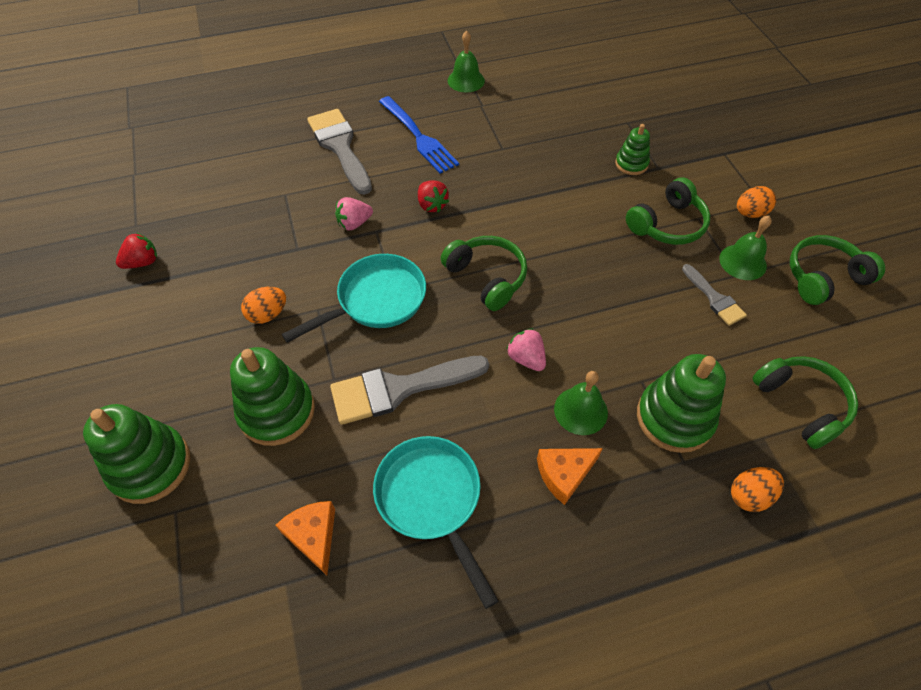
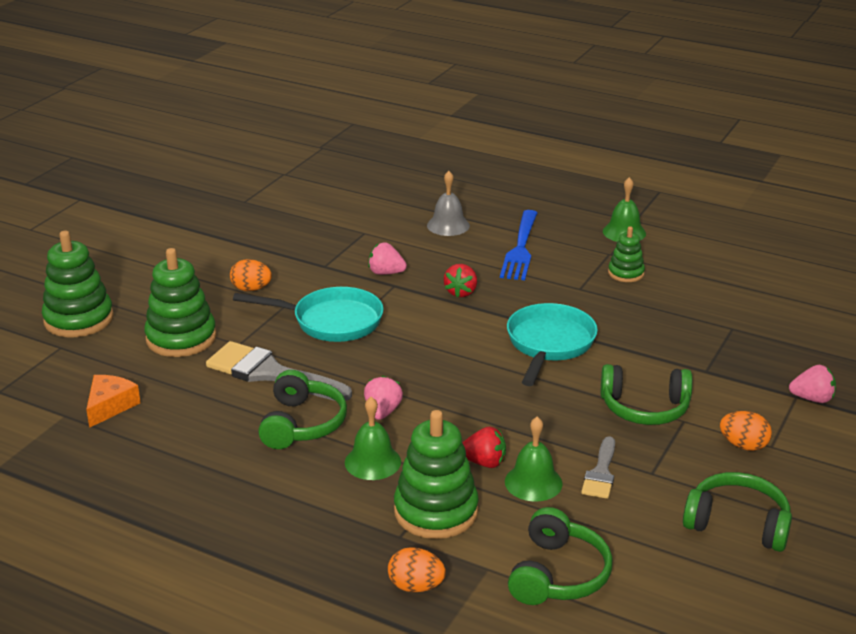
camera: 45 degrees right, 25 degrees down
(142, 262) = (220, 222): red strawberry -> red strawberry (484, 462)
(340, 147) = (448, 225): grey brush -> grey bell
(432, 500) = (200, 437): turquoise pan -> turquoise pan (549, 344)
(487, 277) = (431, 354): green headphones -> green headphones (302, 424)
(564, 474) = (303, 483): orange cheese -> none
(631, 164) = (683, 355): green stacking toy -> green stacking toy (626, 273)
(734, 149) = (812, 399): none -> pink strawberry
(743, 262) = (673, 468): green bell -> green bell (533, 482)

